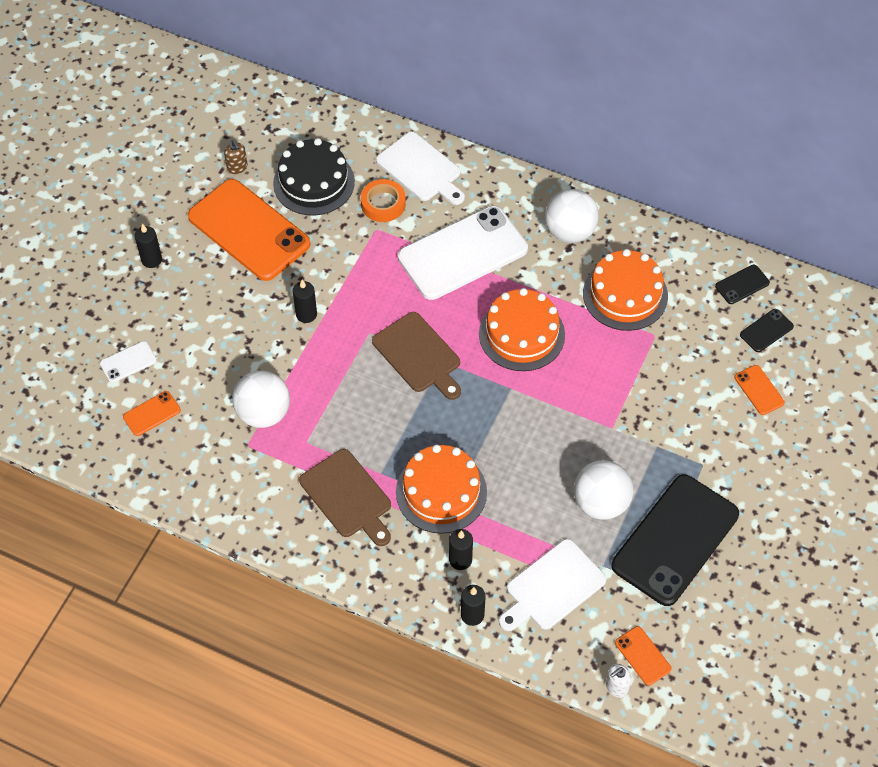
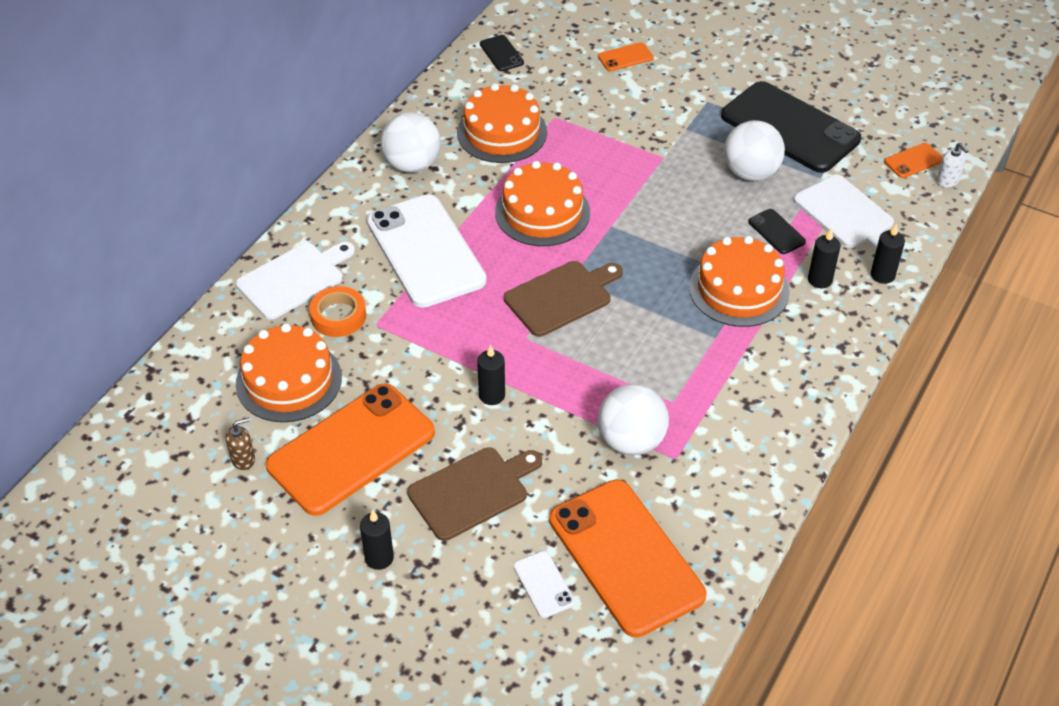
camera: 85 degrees left, 10 degrees down
(152, 414) = (626, 557): orange phone -> orange phone, size x2.42
(314, 182) = (289, 380): black cake -> orange cake
(348, 496) = (745, 367): brown cutting board -> brown cutting board (472, 491)
(766, 330) = (558, 45): black phone -> black phone (776, 232)

